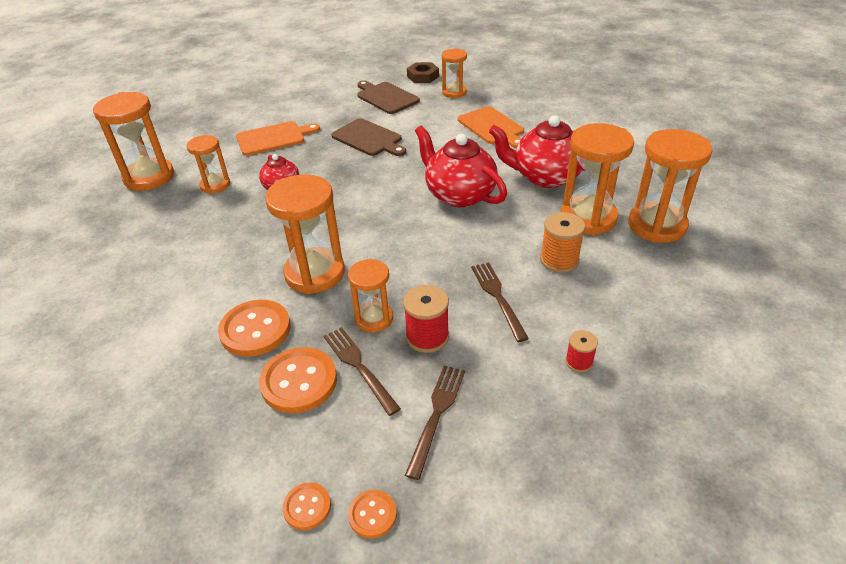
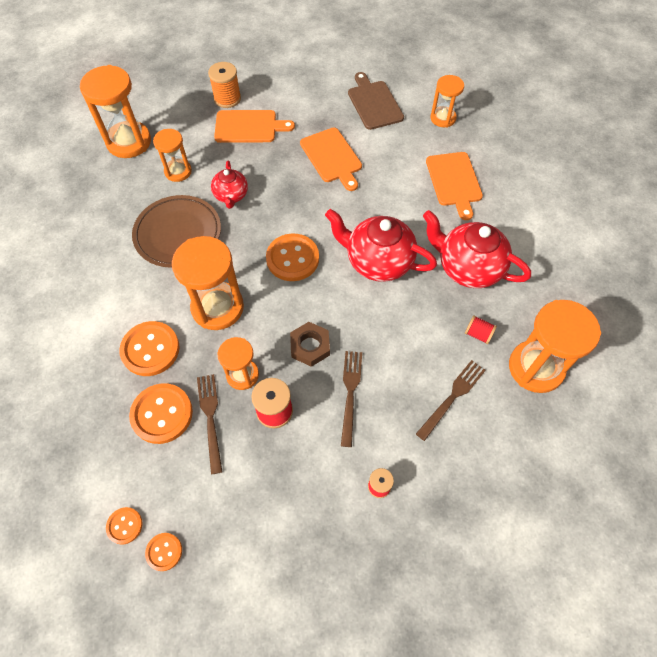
camera: 20 degrees right, 20 degrees up
(239, 230) = (178, 234): none -> brown plate
(368, 138) = (332, 157): brown cutting board -> orange cutting board
(373, 215) = (292, 258): none -> orange button
(423, 76) = (424, 83): brown nut -> brown nut (310, 346)
(437, 414) = (246, 487): brown fork -> brown fork (452, 396)
(459, 195) = (378, 261): red teapot -> red teapot turned 45 degrees counterclockwise
(559, 260) = (423, 373): orange spool -> orange spool (227, 98)
(588, 218) = (478, 334): orange hourglass -> red spool

